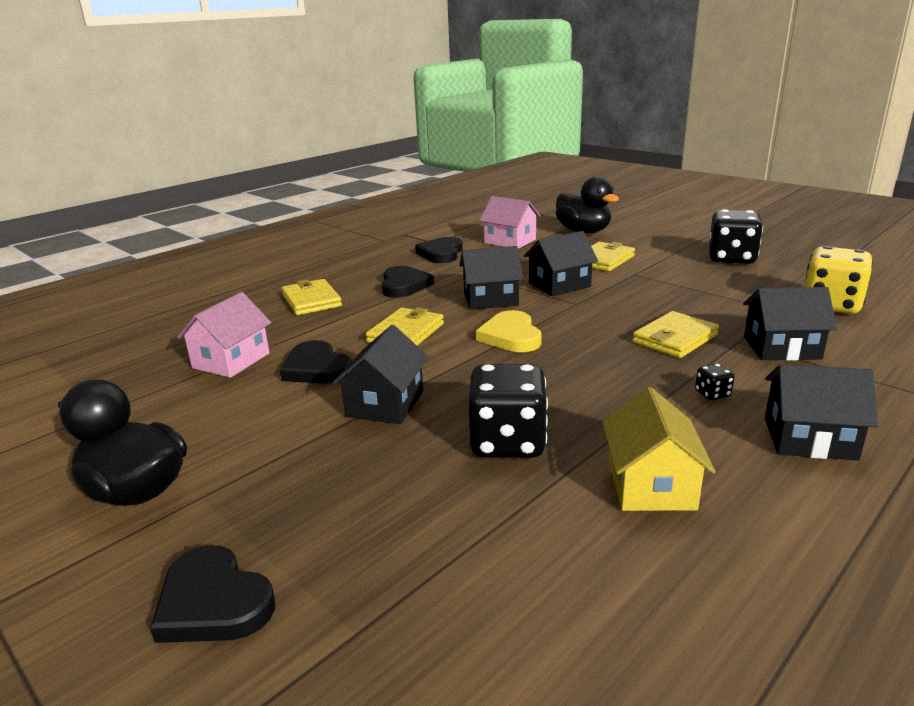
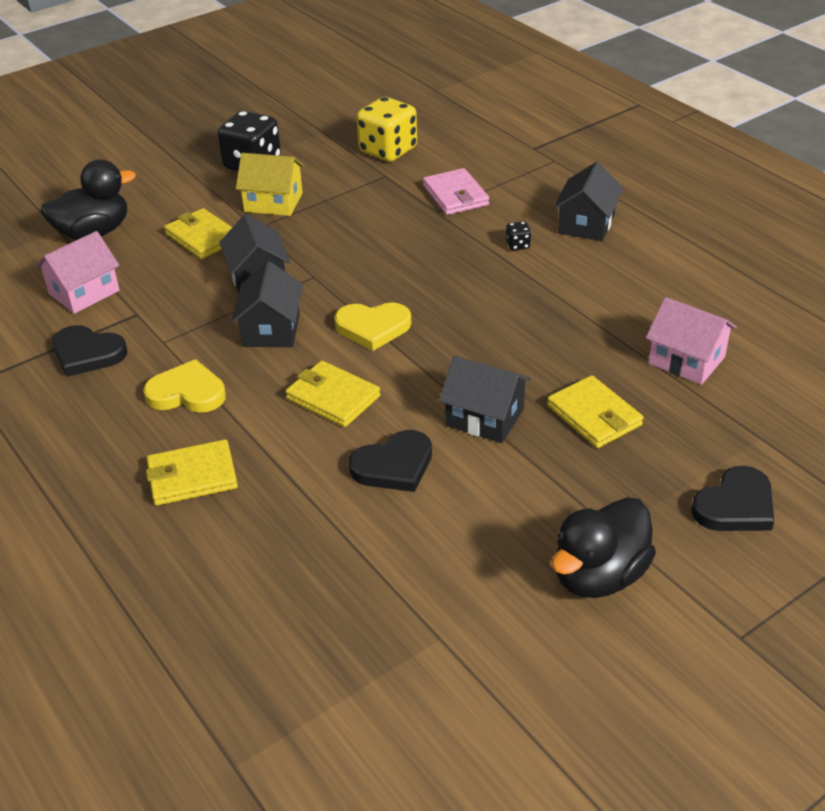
camera: 80 degrees left, 15 degrees up
(231, 360) = (347, 538): pink house -> pink house (686, 360)
(404, 285) = (187, 393): black heart -> yellow heart
(507, 442) = (564, 353): black dice -> none
(651, 485) = (628, 298): yellow house -> yellow house (273, 202)
(675, 339) = (418, 239): yellow wallet -> yellow wallet (594, 415)
(781, 348) = (455, 195): black house -> pink wallet

